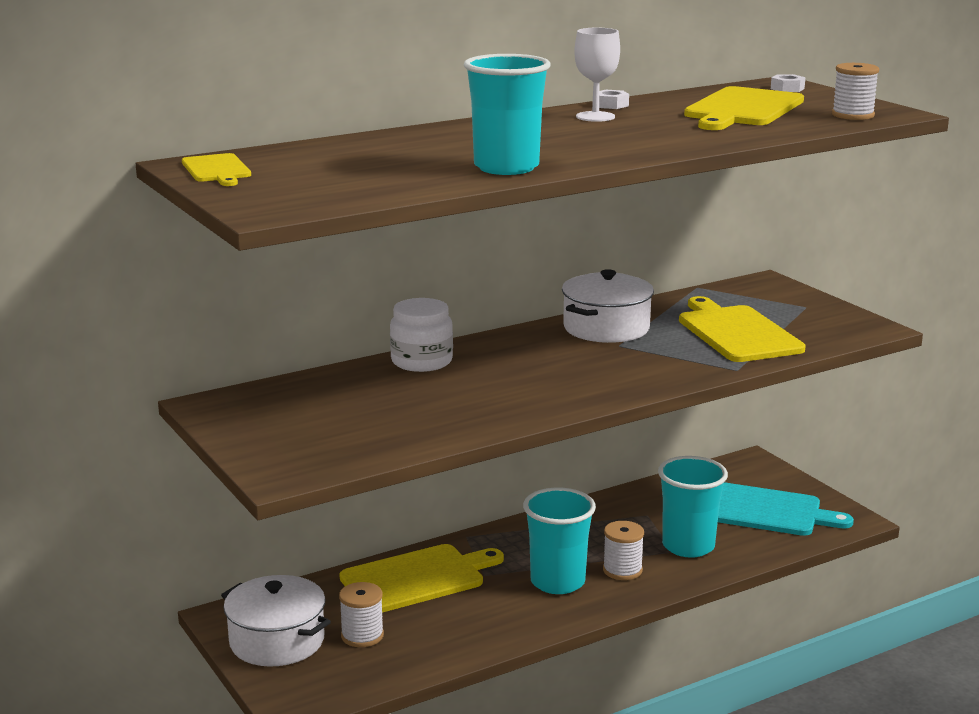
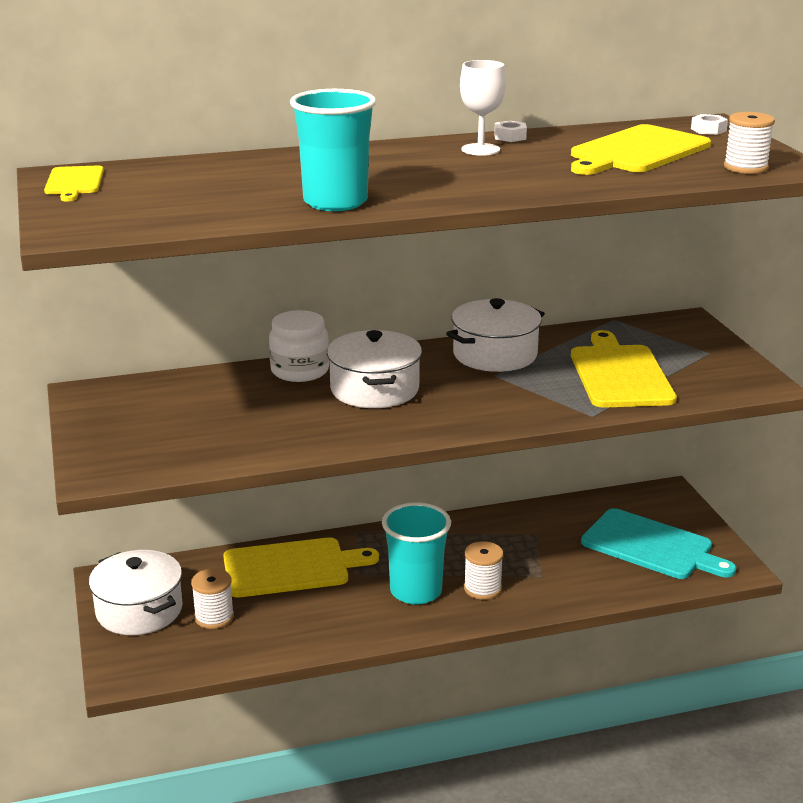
camera: 15 degrees right, 5 degrees up
(510, 370) = (374, 389): none -> white pot
(688, 546) = (558, 573): turquoise cup -> none

